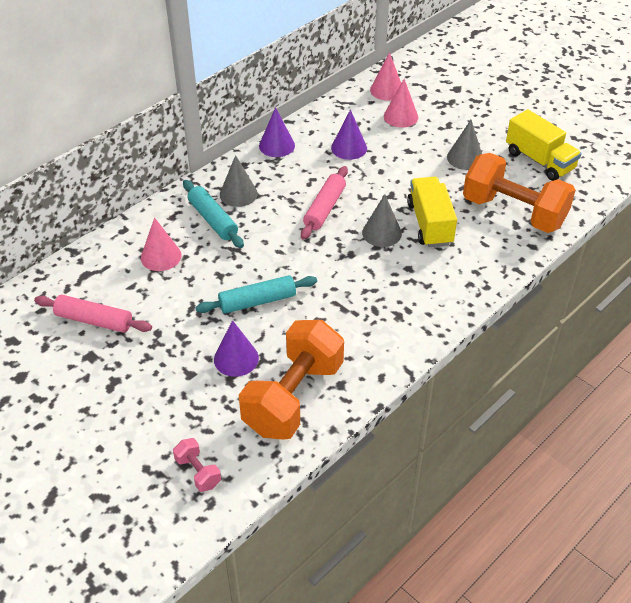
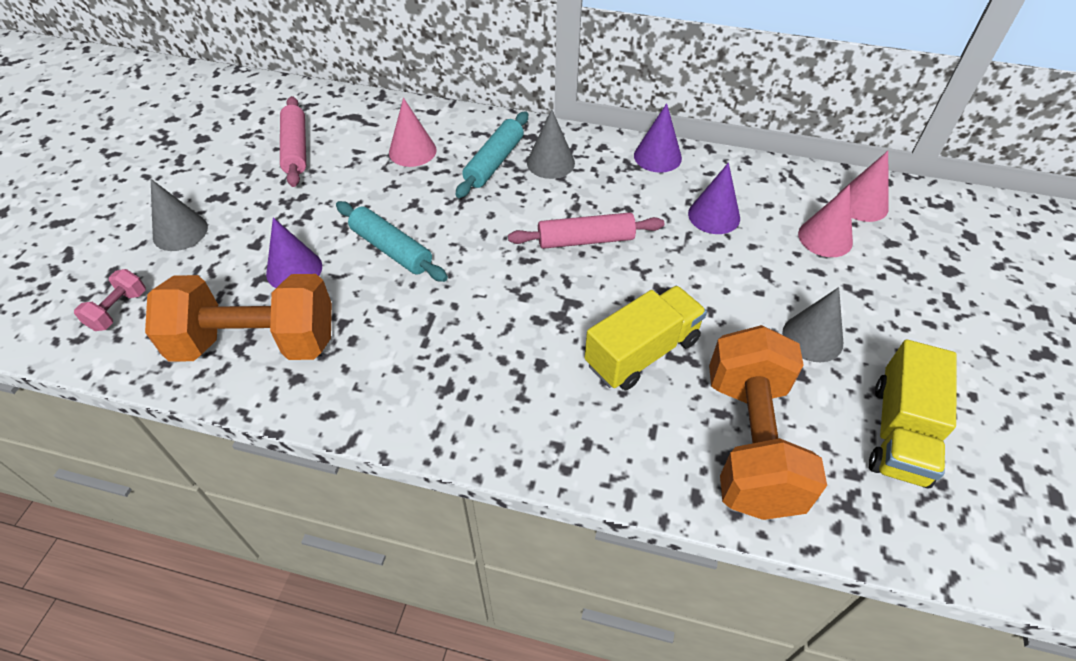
camera: 60 degrees right, 5 degrees up
(382, 233) = (585, 310): grey cone -> grey cone (180, 232)

